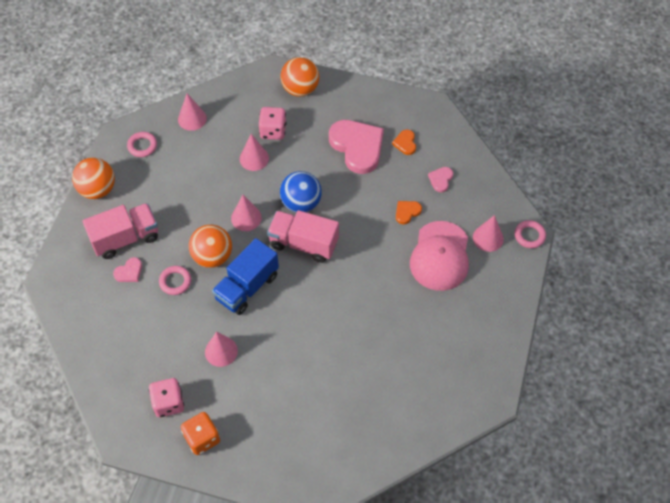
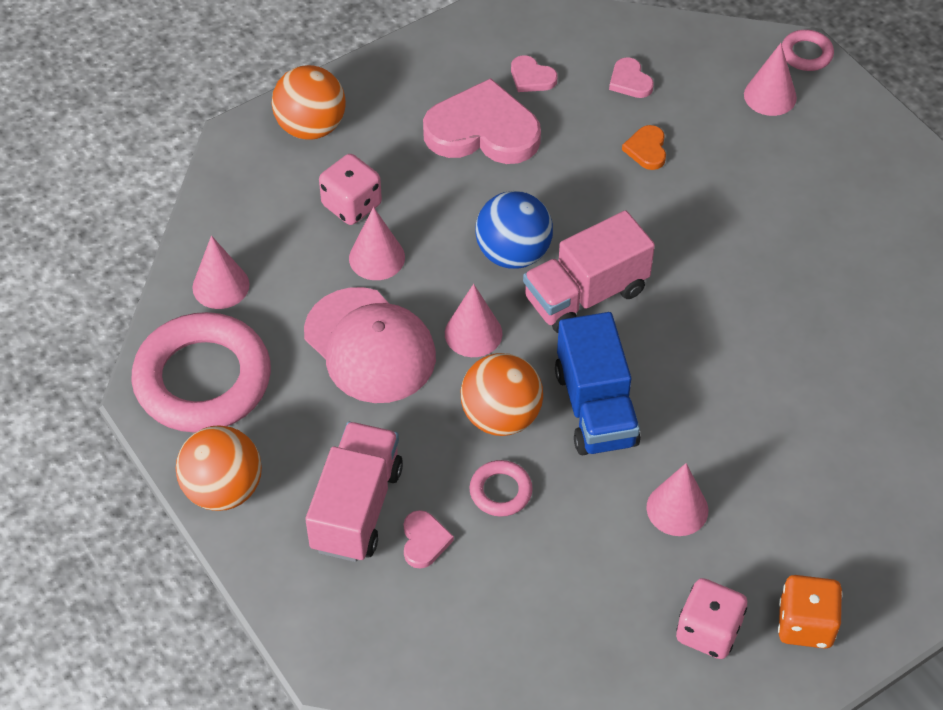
camera: 50 degrees left, 5 degrees down
(142, 146) = (203, 379): pink ring -> pink ring, size x2.29
(405, 143) = (531, 77): orange heart -> pink heart
(440, 256) = (751, 162): pink cap -> pink cap (370, 346)

